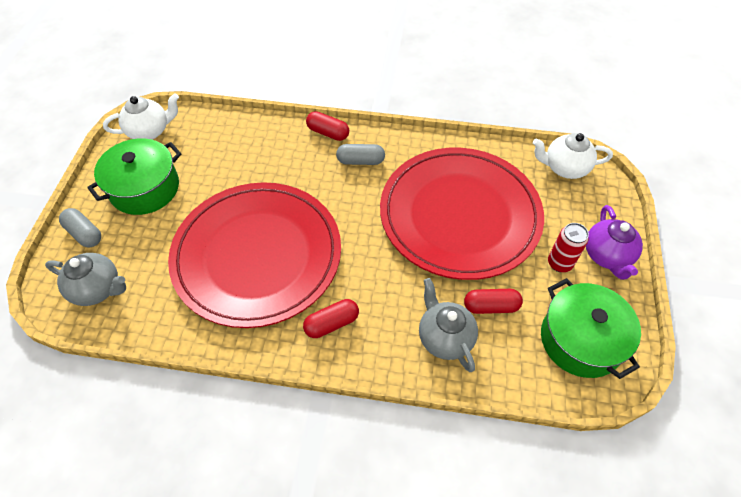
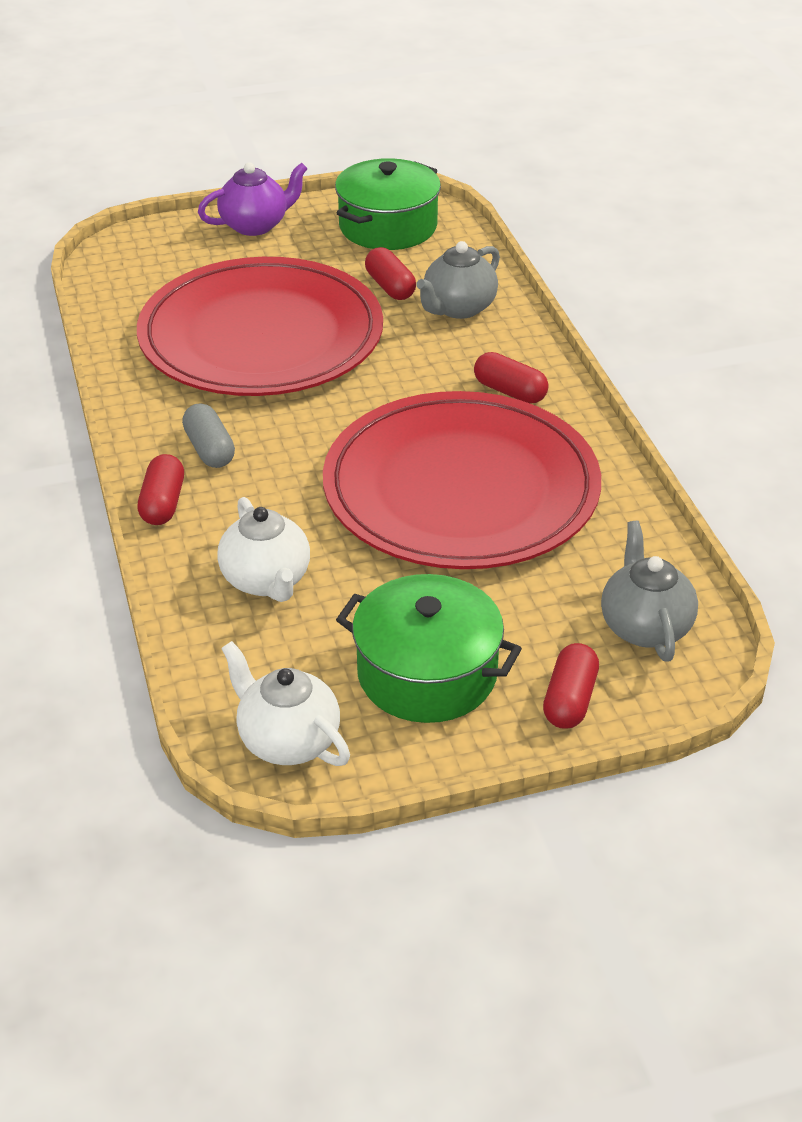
camera: 115 degrees left, 15 degrees down
(84, 234) = (570, 700): grey capsule -> red capsule
(559, 263) = (290, 253): red can -> none
(564, 168) = (117, 272): white teapot -> white teapot (266, 581)

